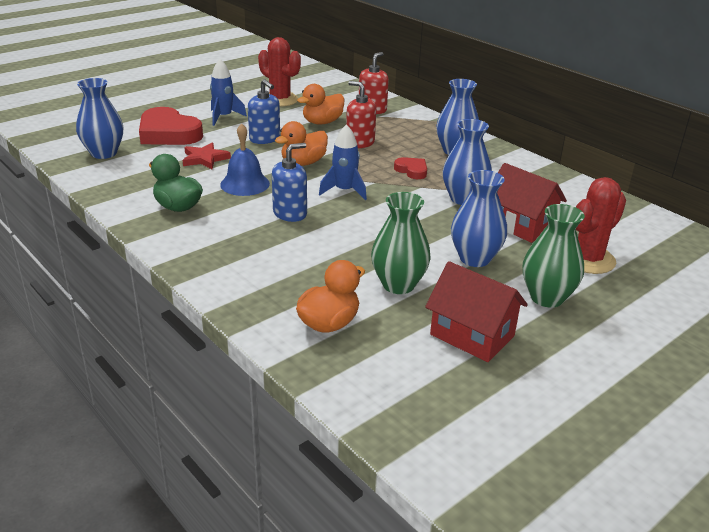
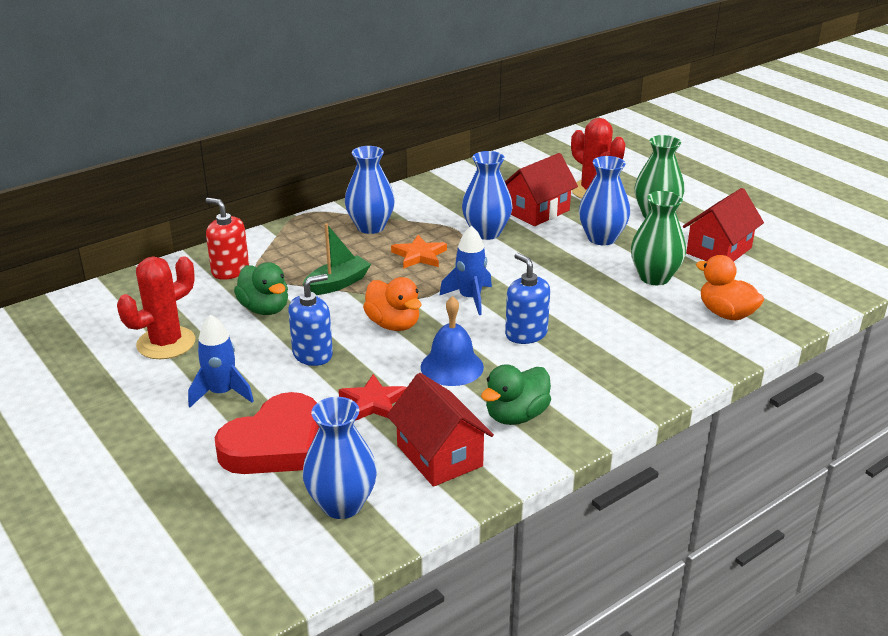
camera: 85 degrees left, 0 degrees up
(140, 180) = (439, 456): none -> red house
(322, 122) = (265, 309): orange duck -> green duck
(360, 143) = (337, 284): red soap dispenser -> green boat
(412, 170) = (419, 255): red heart -> orange star

